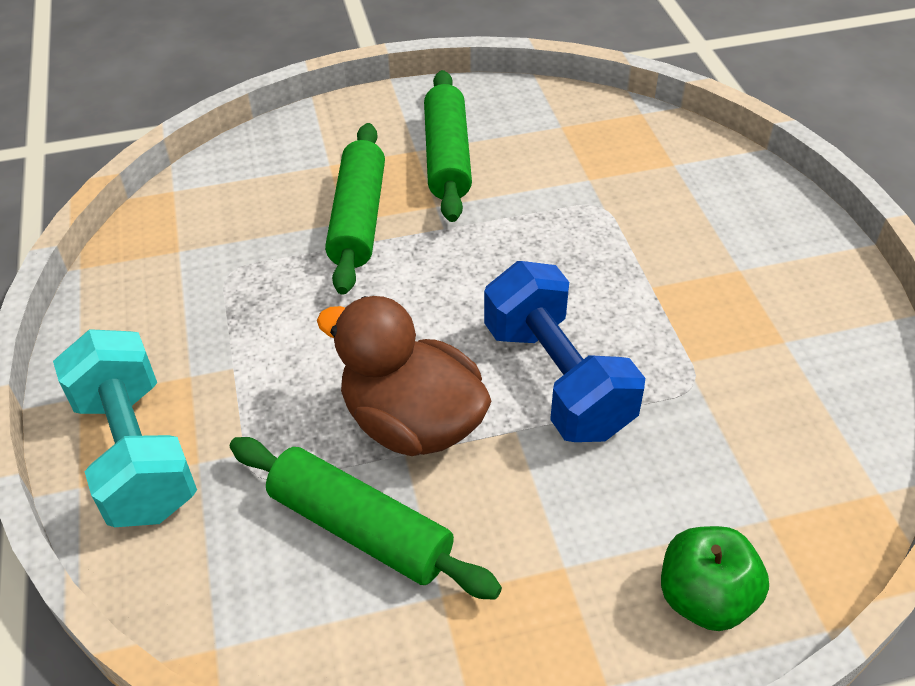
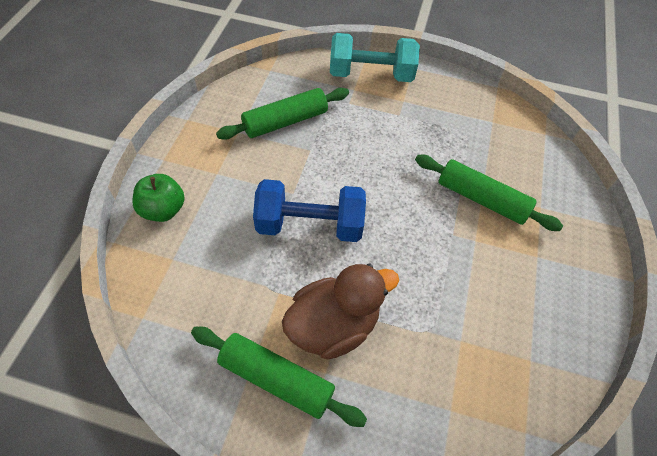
camera: 115 degrees right, 10 degrees up
(412, 422) = (325, 159): brown duck -> brown duck (333, 325)
(447, 157) = (522, 269): green rolling pin -> green rolling pin (276, 379)

